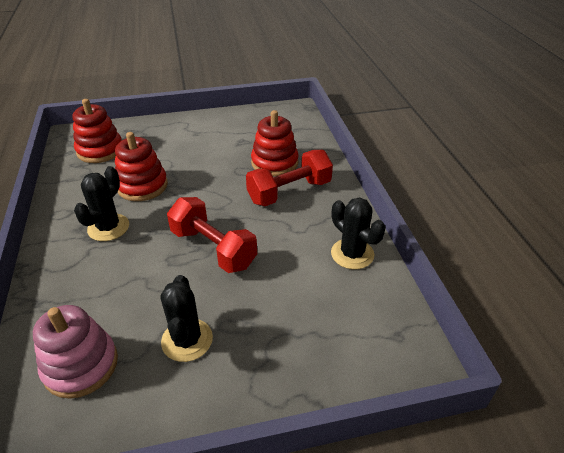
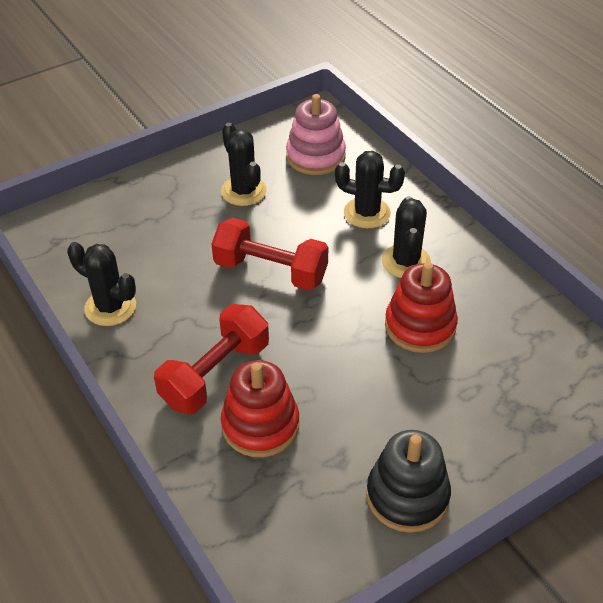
camera: 160 degrees right, 5 degrees up
(96, 278) = (367, 213): none -> black cactus
(100, 150) = (541, 369): red stacking toy -> none
(219, 124) = (407, 496): none -> black stacking toy

